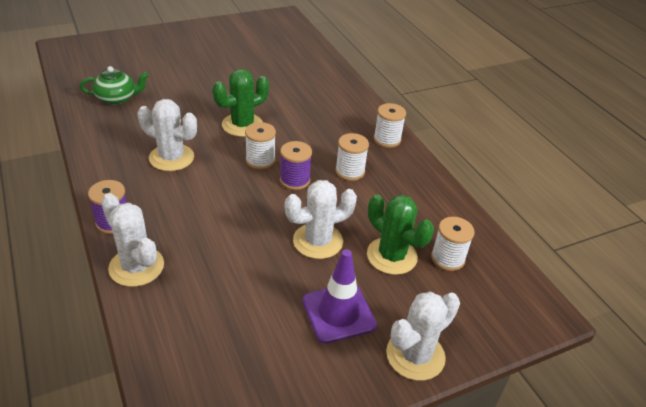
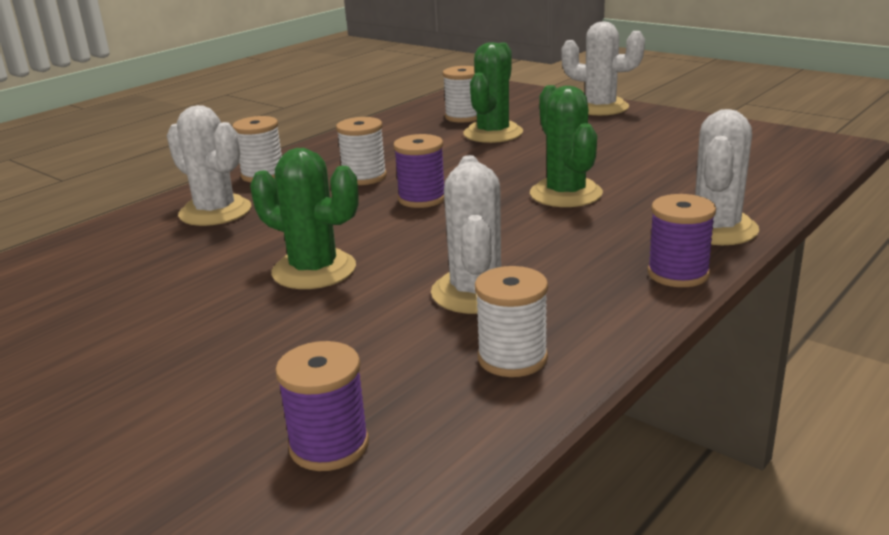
camera: 110 degrees left, 15 degrees down
(117, 98) = (329, 445): green teapot -> purple spool
(246, 235) = (566, 194): none -> green cactus
(260, 160) = (401, 229): white spool -> white spool (512, 358)
(318, 241) = (519, 162): white cactus -> white cactus (215, 212)
(338, 313) = (602, 135): purple traffic cone -> none

